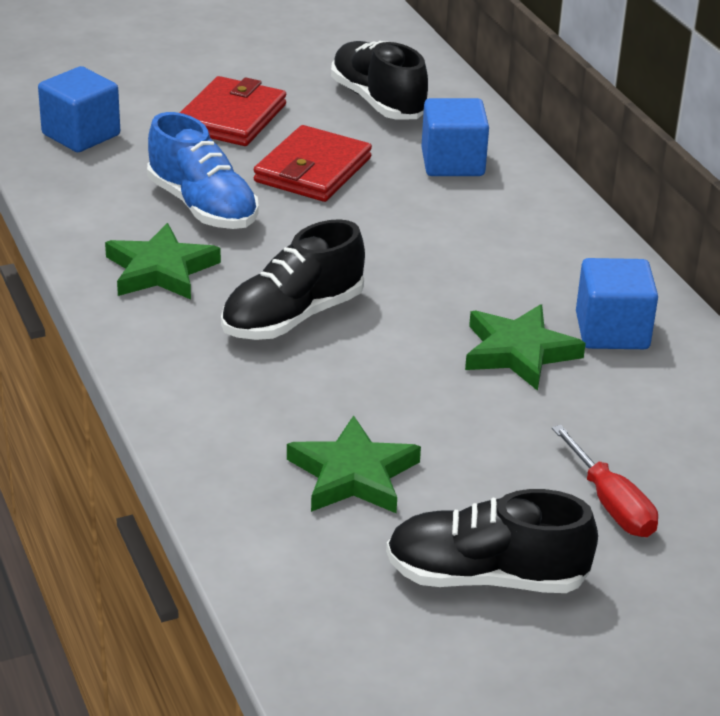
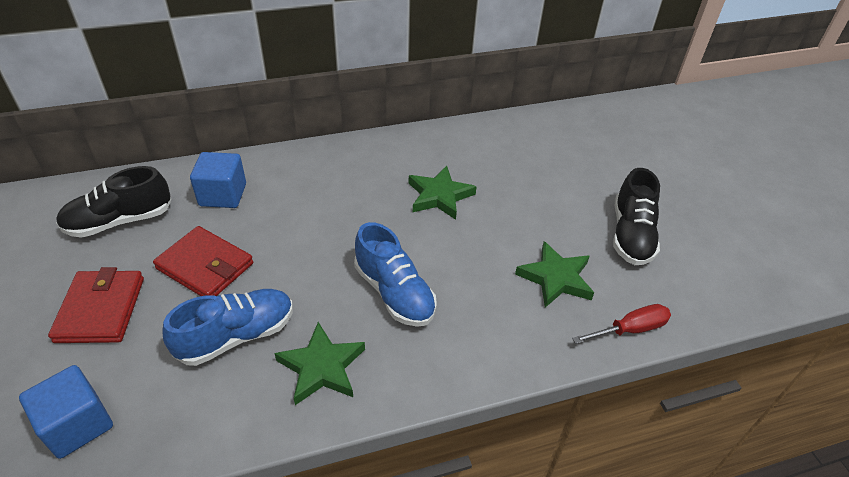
camera: 85 degrees left, 10 degrees up
(231, 118) = (101, 309): red wallet -> red wallet turned 60 degrees clockwise
(293, 317) = (394, 293): black shoe -> blue shoe
(610, 503) = (567, 184): red screwdriver -> red screwdriver (629, 329)
(612, 331) = (422, 159): blue cube -> none

